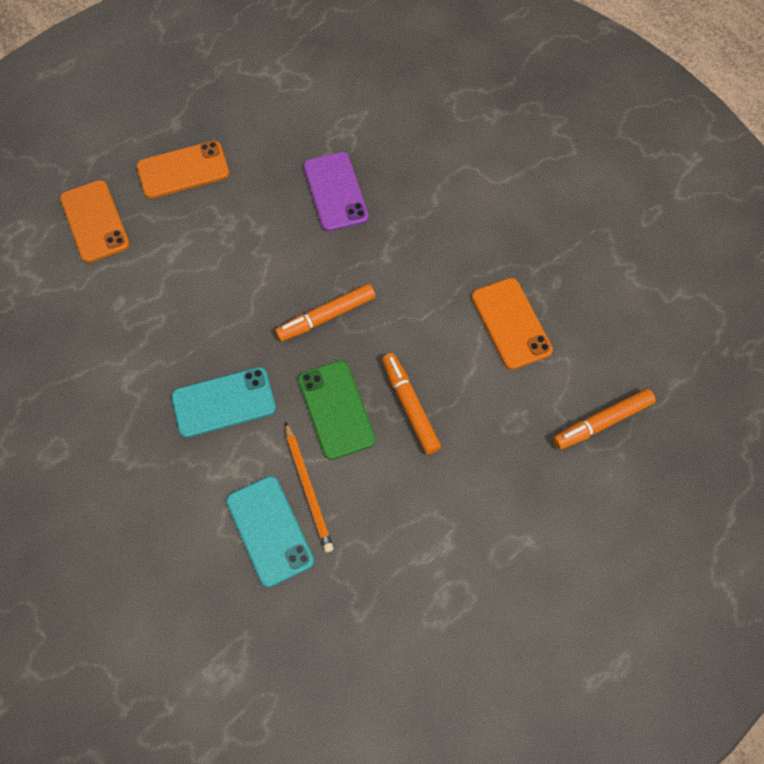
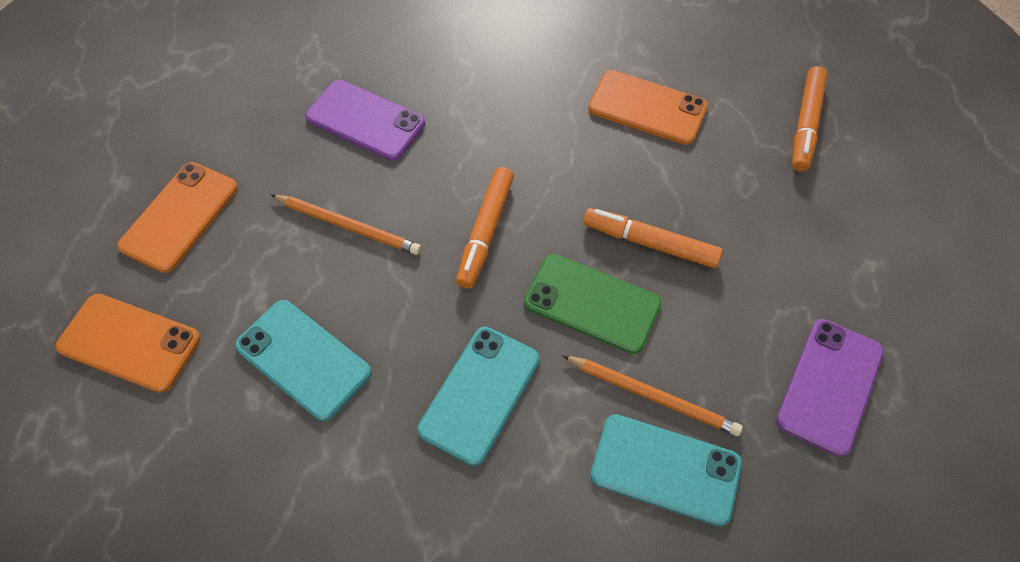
camera: 45 degrees left, 5 degrees down
(162, 304) = (303, 359): none -> turquoise phone
(259, 248) = (348, 226): none -> orange pencil
(411, 579) = (830, 386): none -> purple phone

